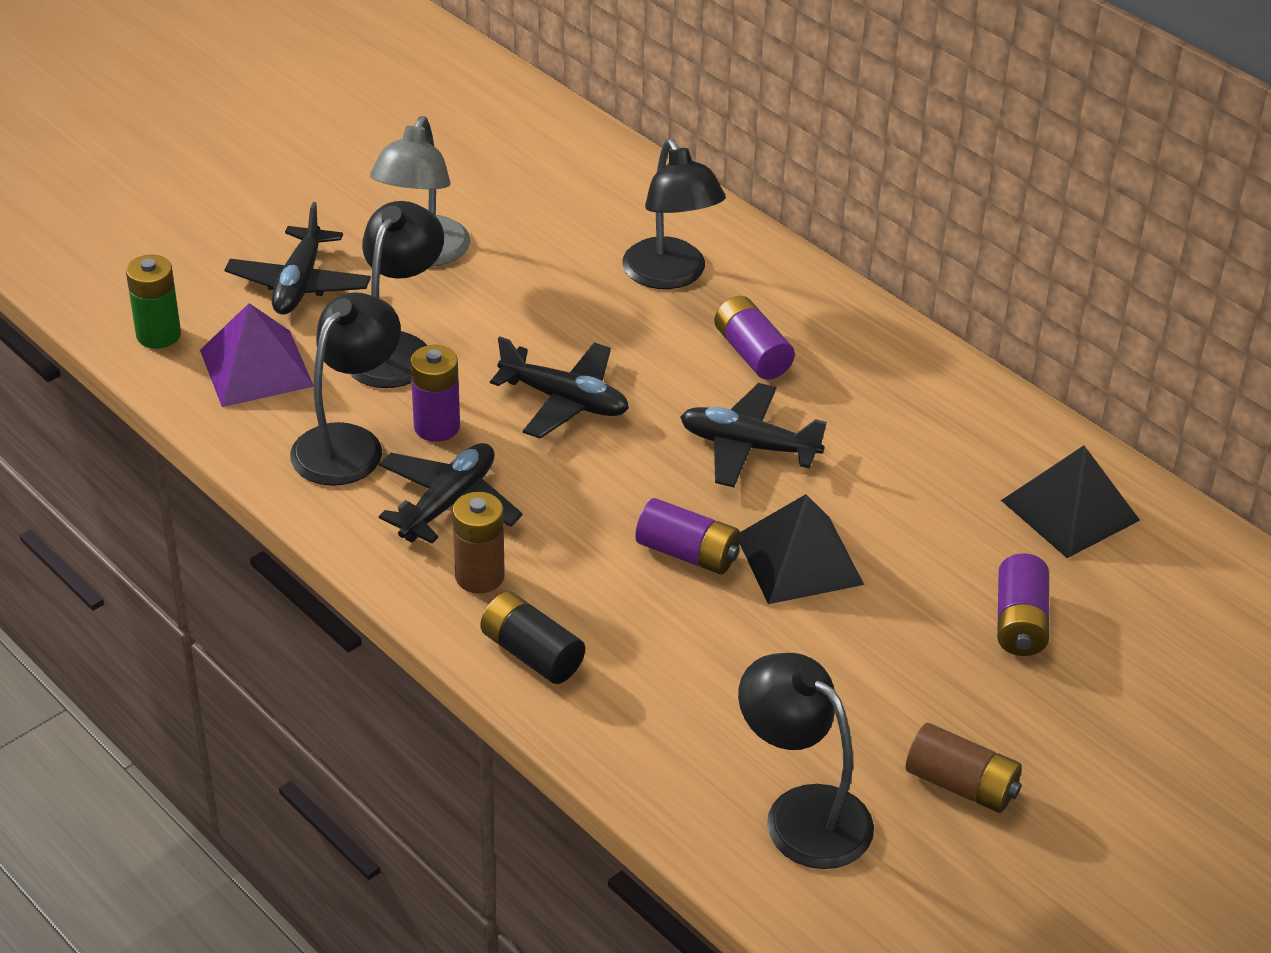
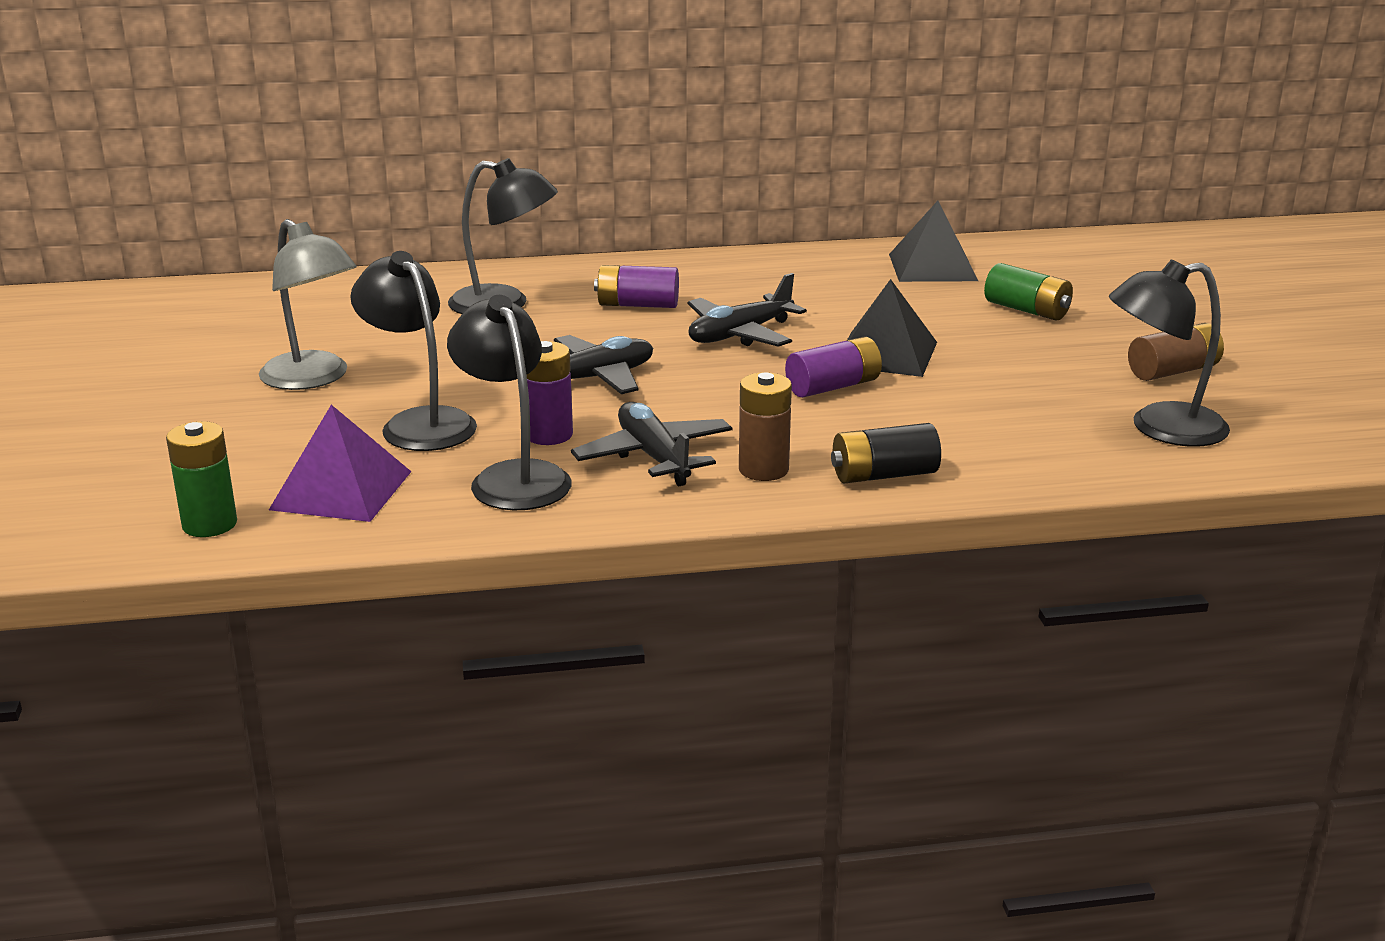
camera: 55 degrees left, 15 degrees down
(299, 284) = (258, 439): black plane -> none
(1020, 622) = (1027, 310): purple battery -> green battery

